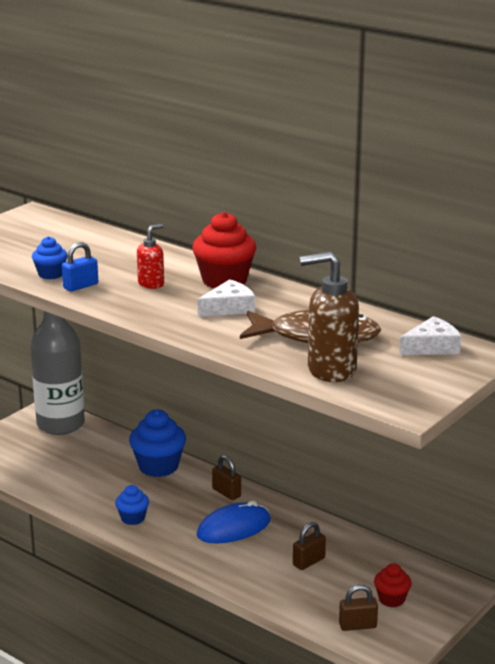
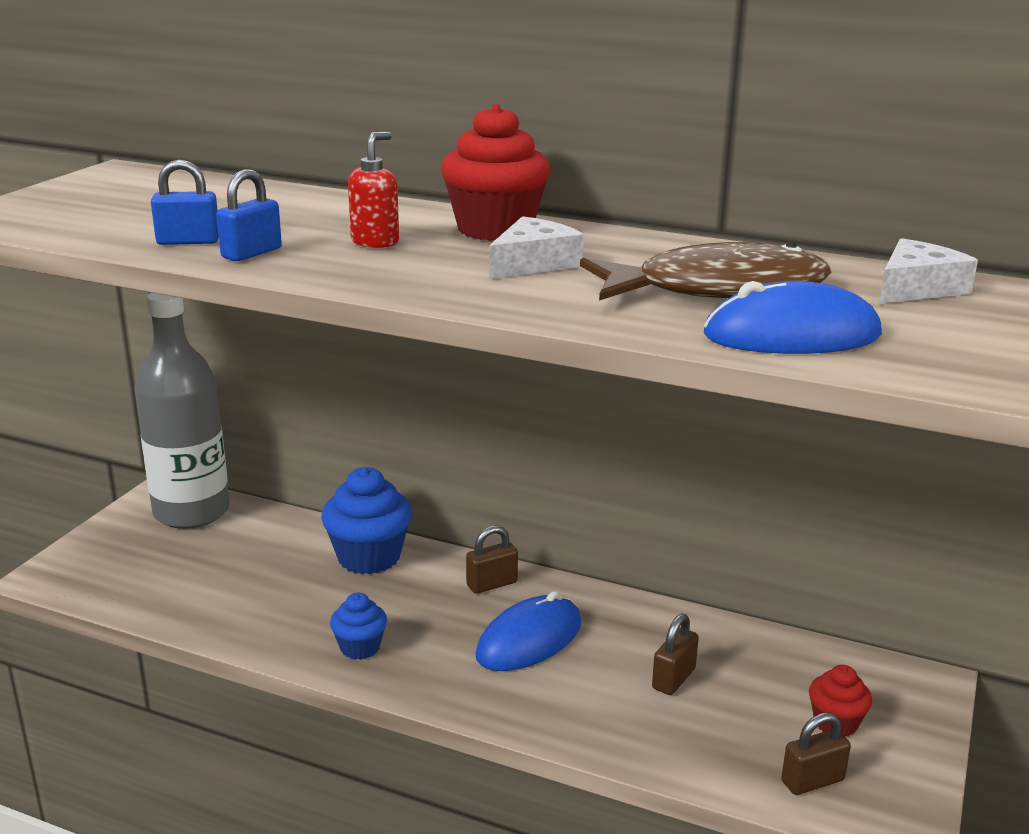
camera: 15 degrees left, 0 degrees up
(50, 274) = (188, 241): blue cupcake -> blue padlock
(226, 493) = (492, 584): brown padlock -> brown padlock turned 60 degrees counterclockwise
(330, 370) = (791, 335): brown soap dispenser -> blue mouse

